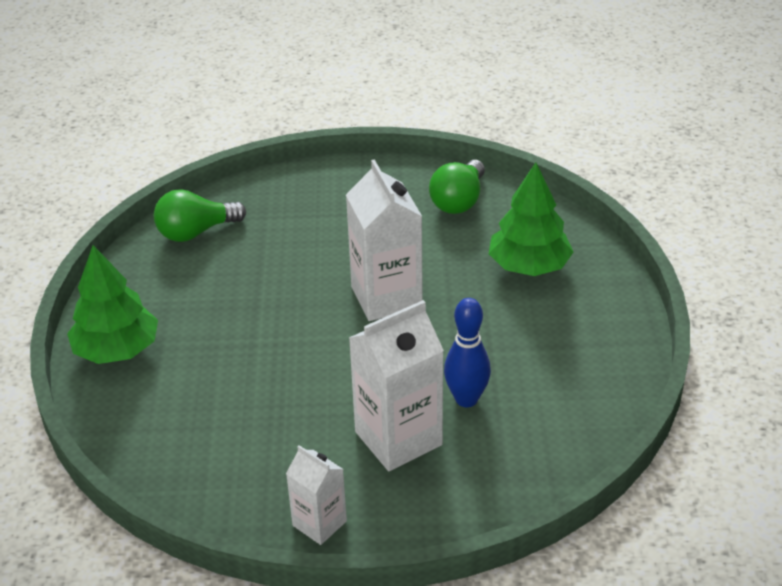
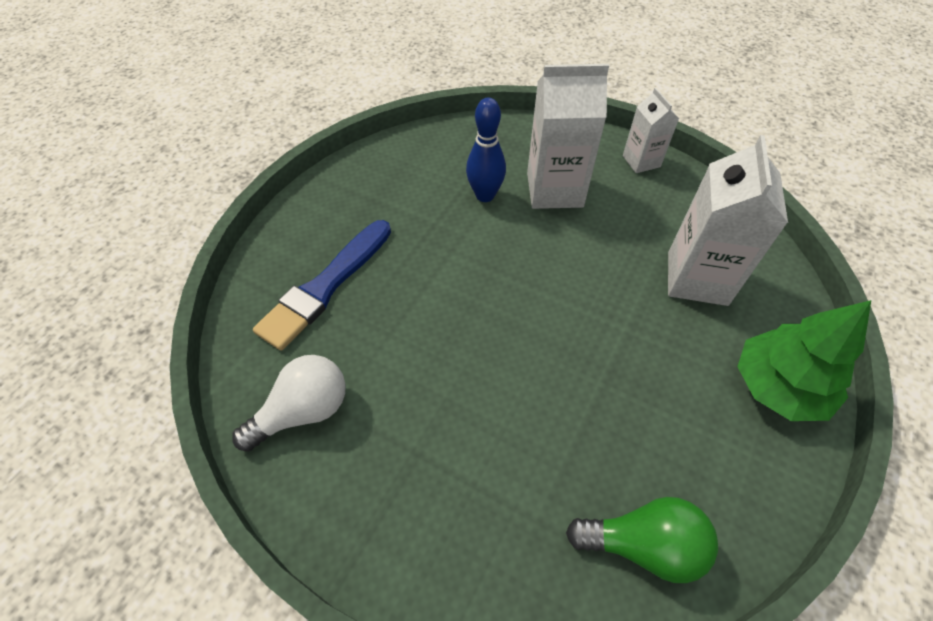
camera: 150 degrees left, 15 degrees up
(386, 297) = (478, 317): white carton -> white carton (697, 278)
(459, 201) = (303, 411): green light bulb -> white light bulb
(529, 266) = (326, 286): green tree -> blue brush

